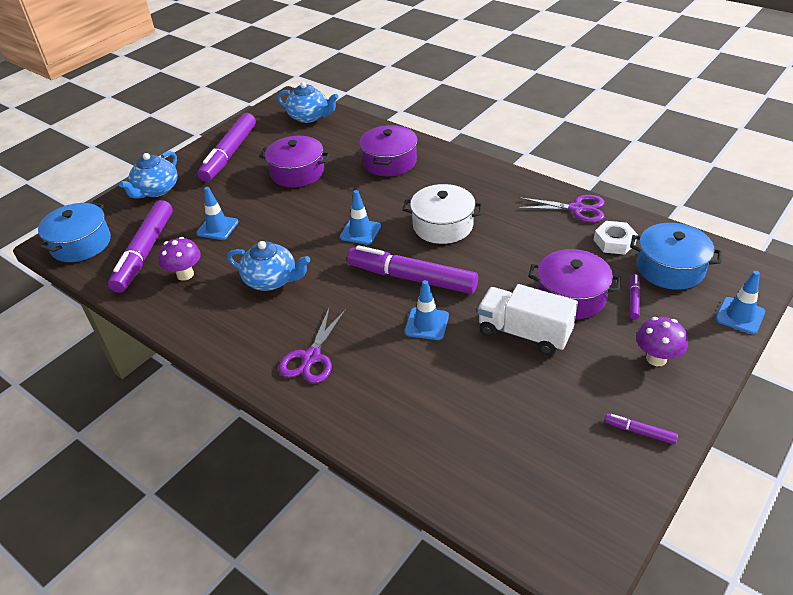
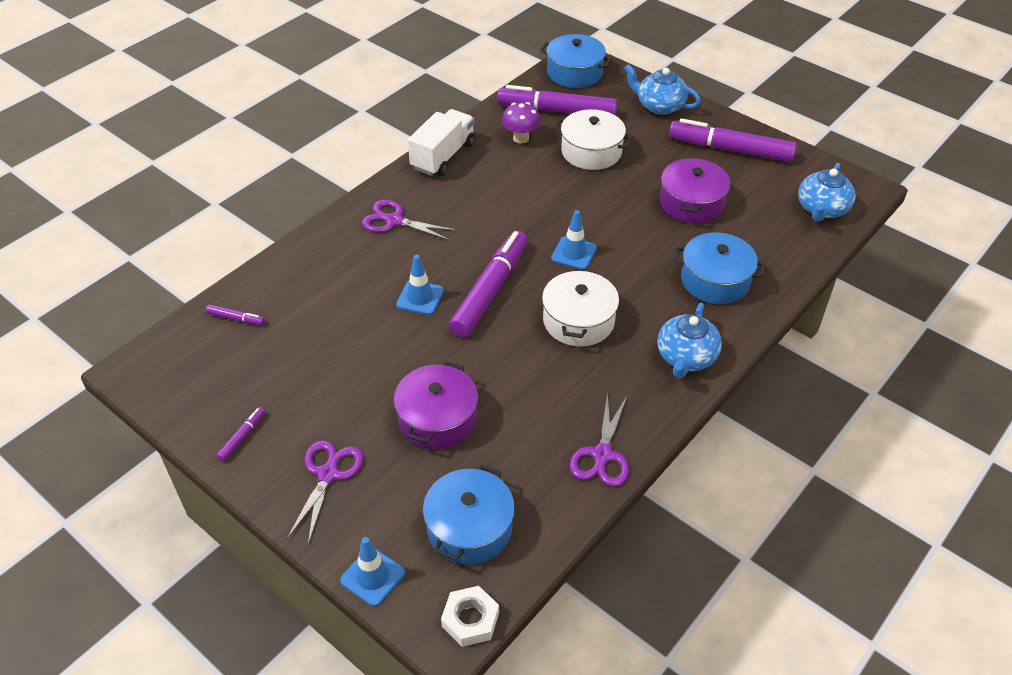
camera: 90 degrees right, 5 degrees up
(217, 227) = (591, 152): blue traffic cone -> white pot
(271, 280) = (503, 192): blue teapot -> blue teapot (686, 357)
(389, 162) = (715, 280): purple pot -> blue pot
(524, 333) = (390, 370): white truck -> white truck (443, 156)
(614, 242) = (528, 480): white nut -> white nut (470, 620)
(634, 299) = (421, 476): purple marker -> purple marker (236, 318)
(656, 358) = (328, 474): purple mushroom -> purple scissors

